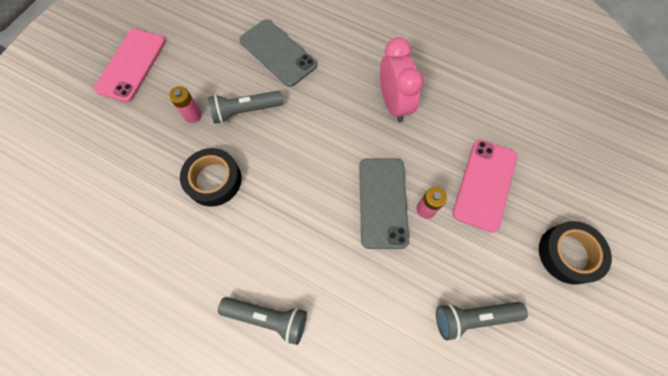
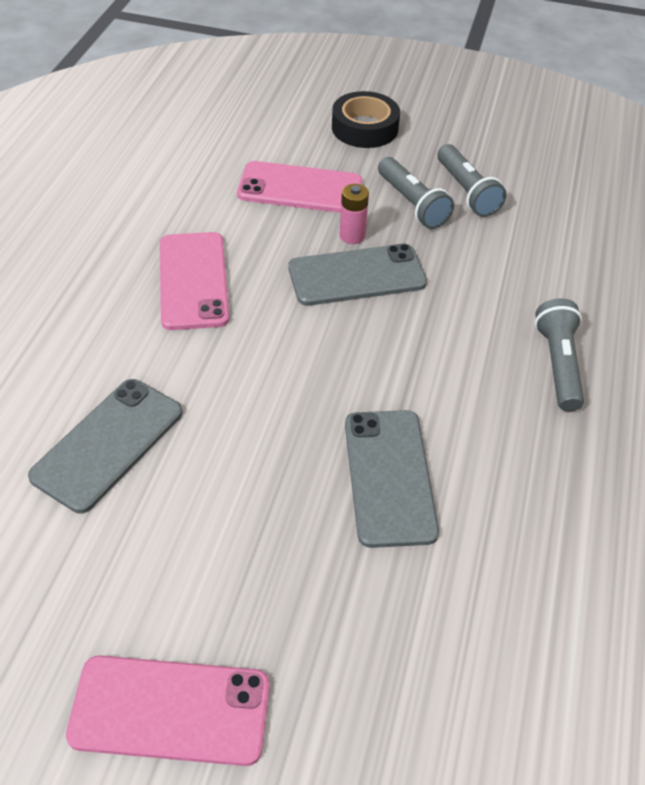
camera: 105 degrees left, 20 degrees down
(193, 115) = (273, 545): pink battery -> none
(214, 180) = (389, 477): black tape -> grey phone
(245, 111) = (246, 464): grey flashlight -> grey flashlight (412, 204)
(393, 103) = (193, 280): pink clock -> pink phone

